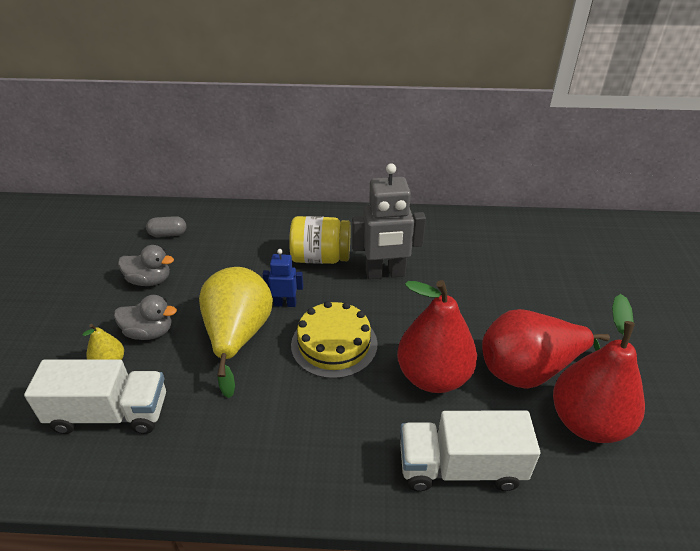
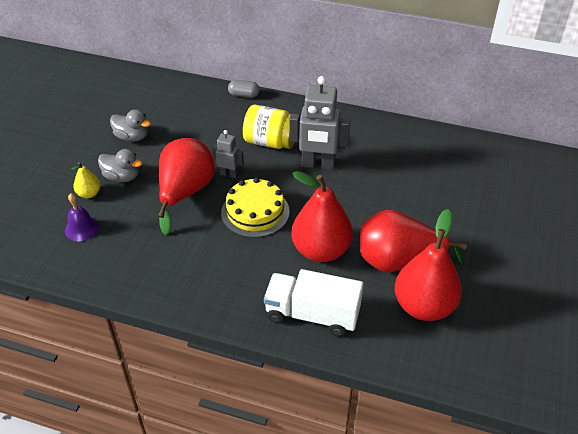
camera: 15 degrees right, 5 degrees up
(110, 413) = (82, 228): white truck -> purple bell
(168, 234) = (156, 101): grey capsule -> grey capsule (244, 95)
(238, 337) = (185, 193): yellow pear -> red pear
(285, 303) = (229, 174): blue robot -> grey robot

